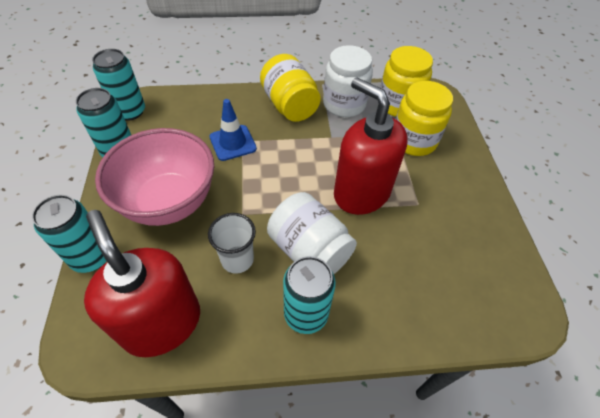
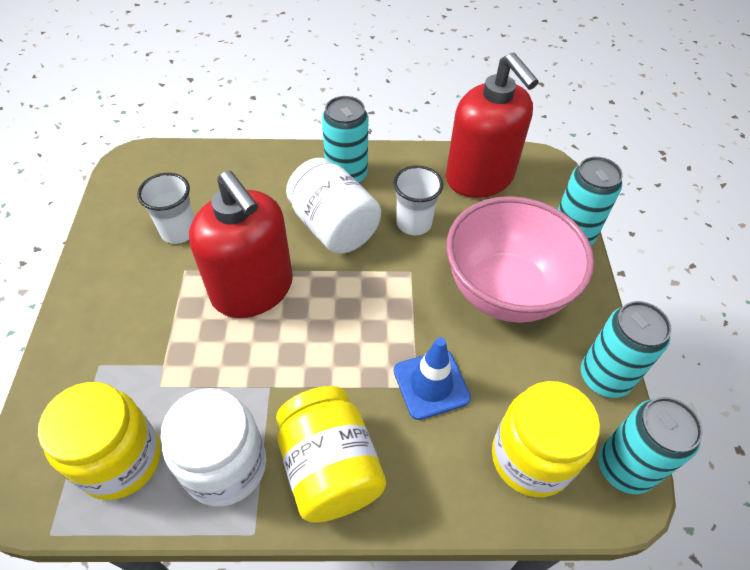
camera: 175 degrees left, 0 degrees up
(413, 141) = (137, 371): yellow jar -> yellow jar (531, 458)
(440, 237) = (179, 231): none -> white cup

